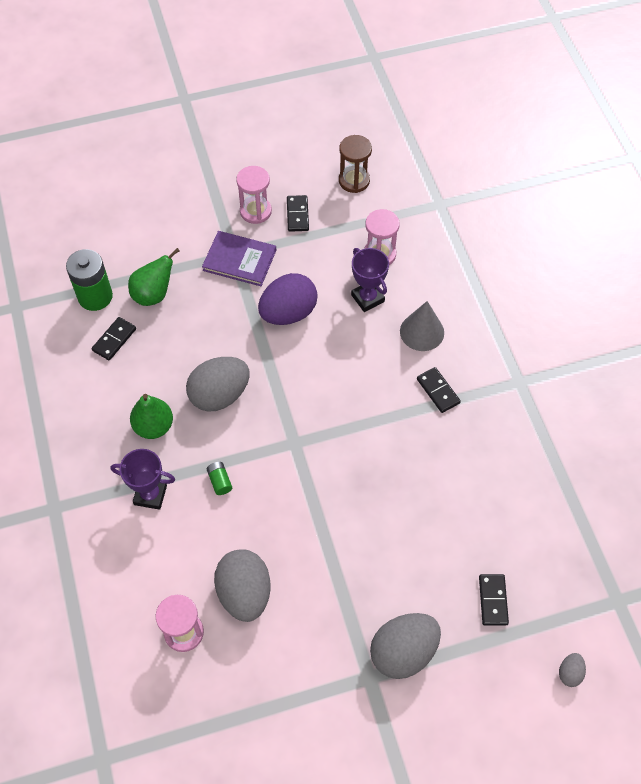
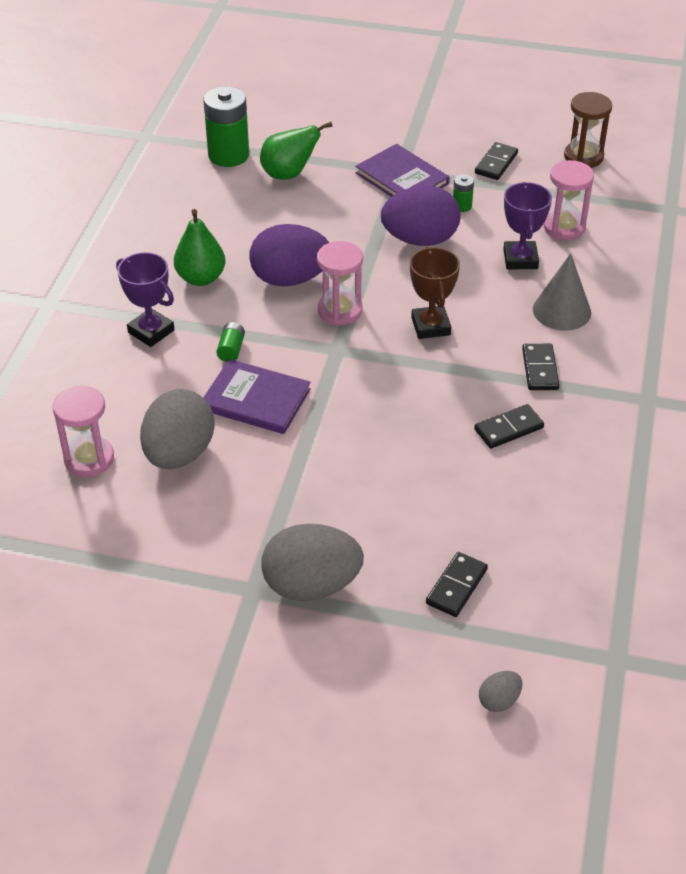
camera: 30 degrees right, 15 degrees down
(114, 340) = (219, 195): black domino -> black domino (509, 429)
(219, 395) = (290, 279): grey egg -> purple egg
(255, 211) = (452, 145): pink hourglass -> pink hourglass (340, 310)
(266, 517) = (256, 400): none -> purple book
(298, 267) = (462, 206): none -> green battery
(344, 389) = (430, 326): none -> brown trophy

